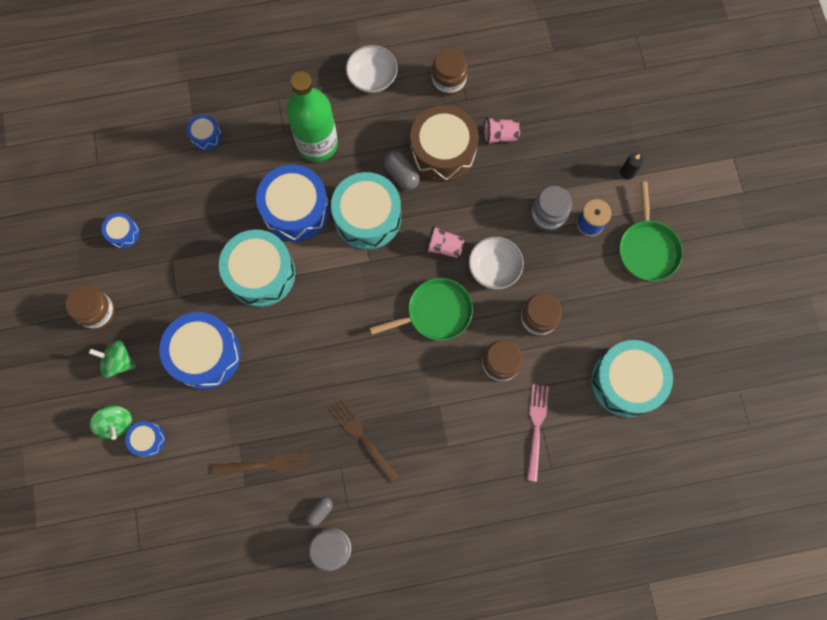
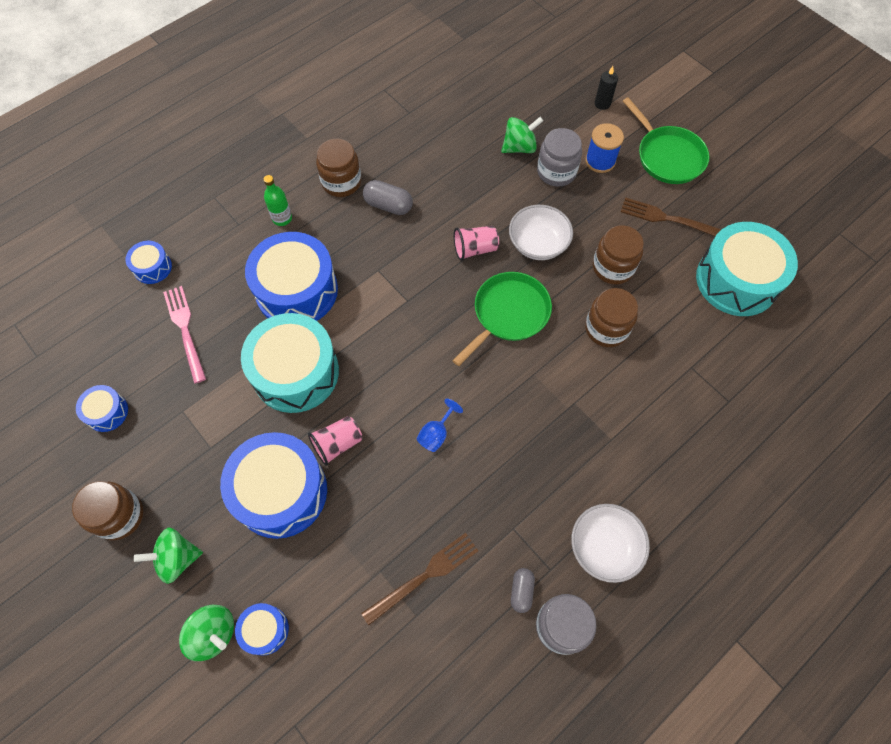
camera: 30 degrees left, 10 degrees down
(317, 144) = (282, 218): green bottle -> green bottle, size x0.41
(329, 373) = (436, 434): none -> blue goblet
(362, 437) = (515, 482): brown fork -> brown fork (667, 219)
(367, 217) = (378, 260): turquoise drum -> none
(372, 77) = (303, 135): white bowl -> white bowl (604, 547)
(443, 151) = (416, 166): brown drum -> none
(448, 81) = (381, 105): brown jar -> brown jar (341, 182)
(499, 136) = (462, 128): pink cup -> pink cup (337, 444)
(533, 177) = (519, 147): none -> green spinning top
(536, 427) = (685, 369): pink fork -> pink fork (185, 329)

